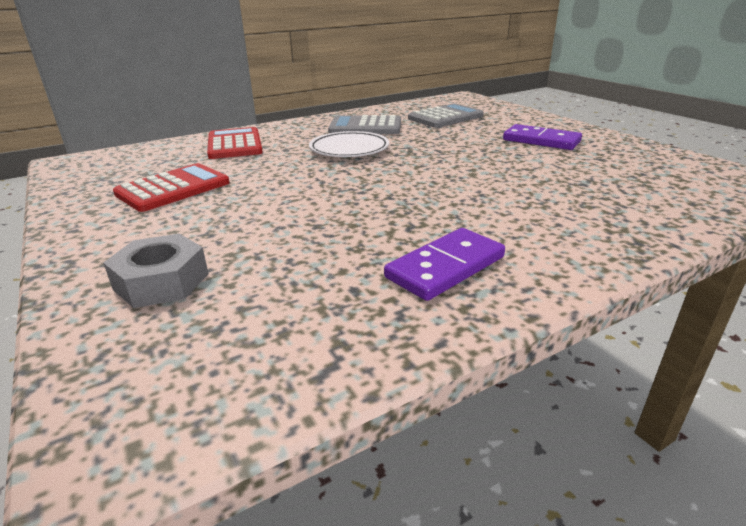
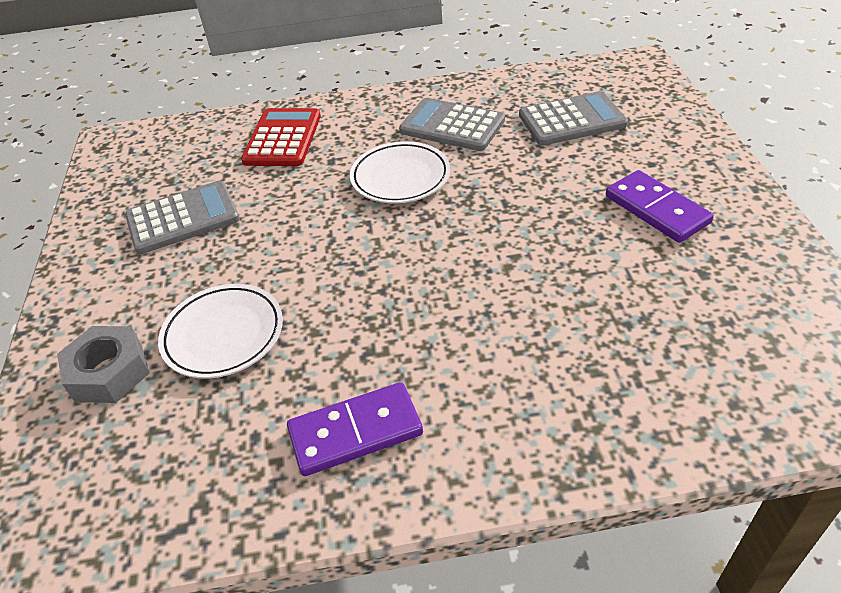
camera: 25 degrees right, 15 degrees up
(173, 188) = (183, 218): red calculator -> grey calculator
(268, 239) = (223, 335): none -> white plate

